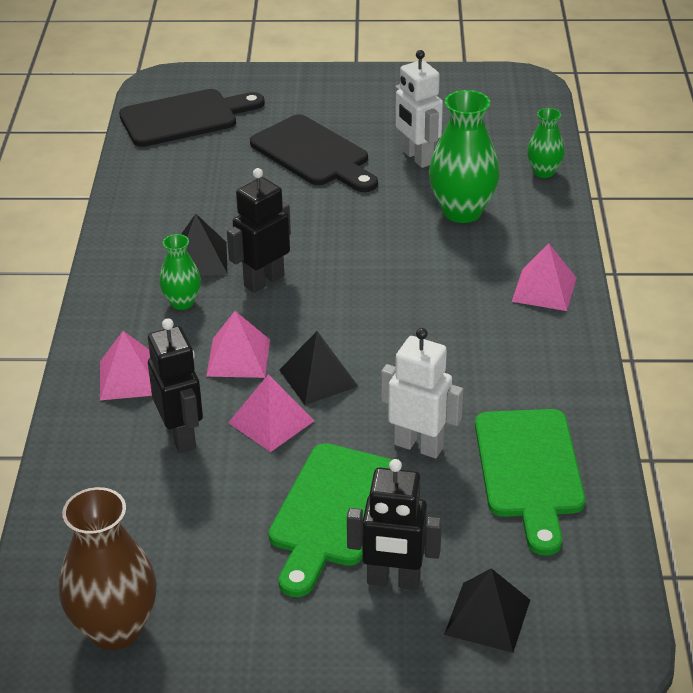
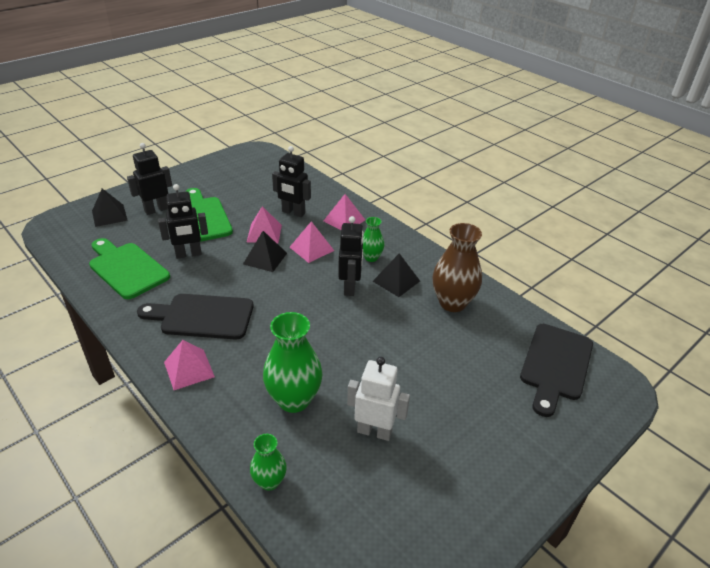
camera: 135 degrees right, 0 degrees up
(115, 629) = (240, 162): brown vase -> brown vase (452, 303)
(313, 154) = (441, 387): black cutting board -> black cutting board (202, 316)
(419, 446) = (188, 254): white robot -> black robot

